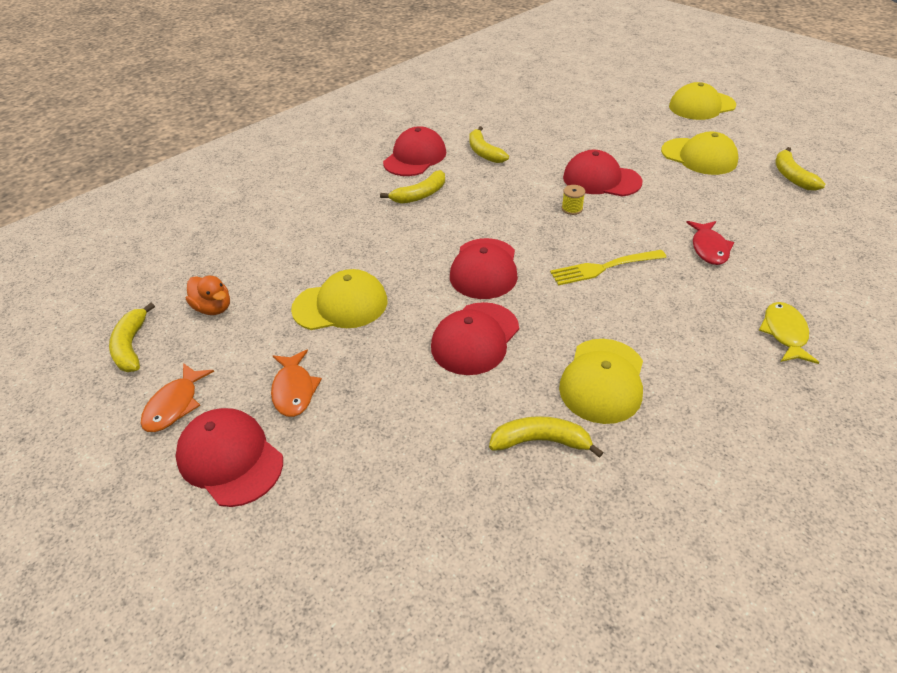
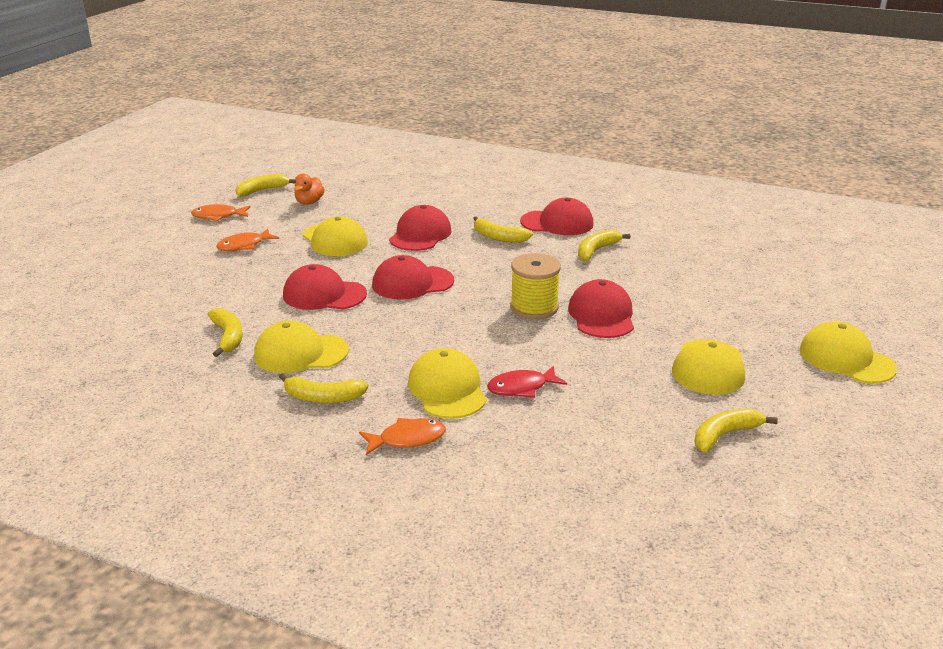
camera: 65 degrees right, 15 degrees down
(230, 458) = (182, 242): red cap -> red cap (420, 235)
(572, 209) = (534, 307): yellow spool -> yellow spool, size x2.17
(604, 268) = (450, 335): yellow fork -> none
(700, 378) = (323, 397): none -> yellow banana
(702, 290) = (447, 389): none -> yellow cap
(784, 333) = (407, 439): yellow fish -> orange fish

